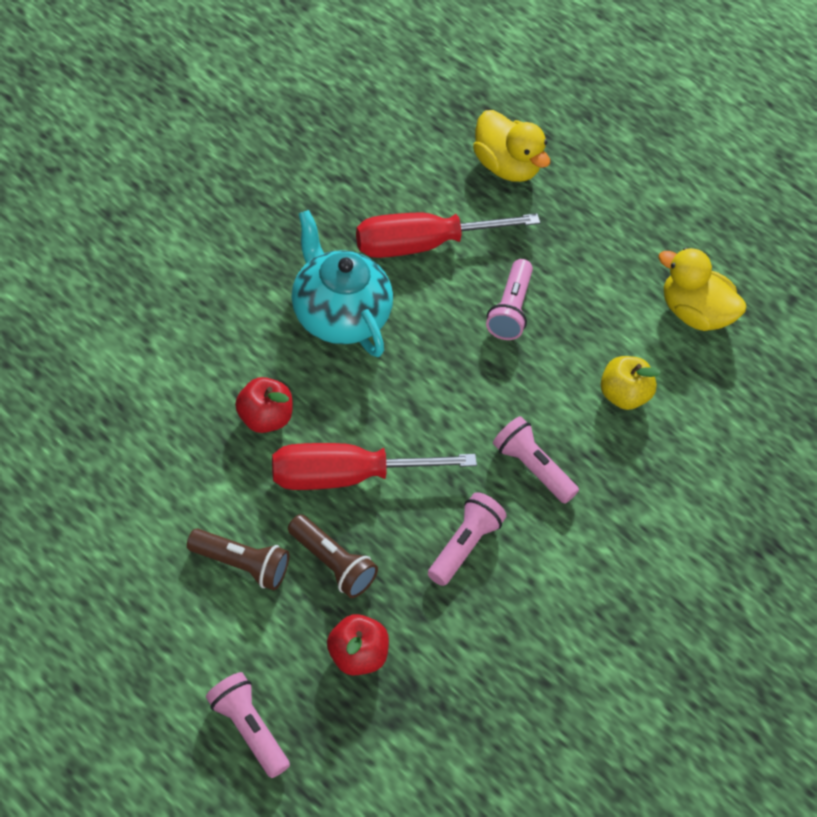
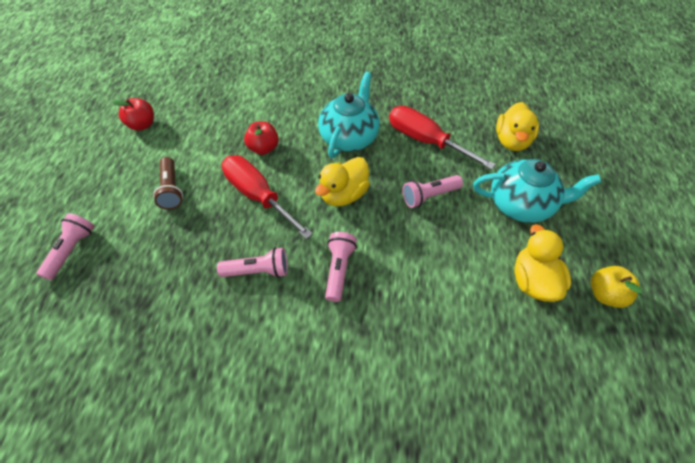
camera: 60 degrees right, 0 degrees up
(332, 564) = (199, 222): brown flashlight -> none
(356, 656) = (148, 267): red apple -> red apple (142, 125)
(429, 388) = (344, 195): none -> yellow duck
(600, 239) = (521, 205): none -> turquoise teapot
(623, 395) = (434, 282): yellow apple -> yellow apple (605, 294)

